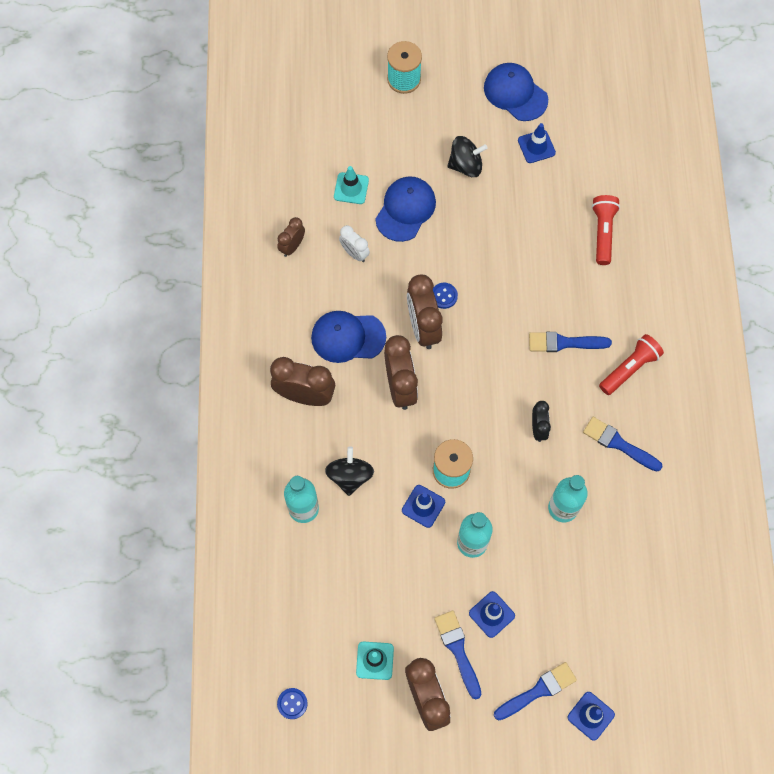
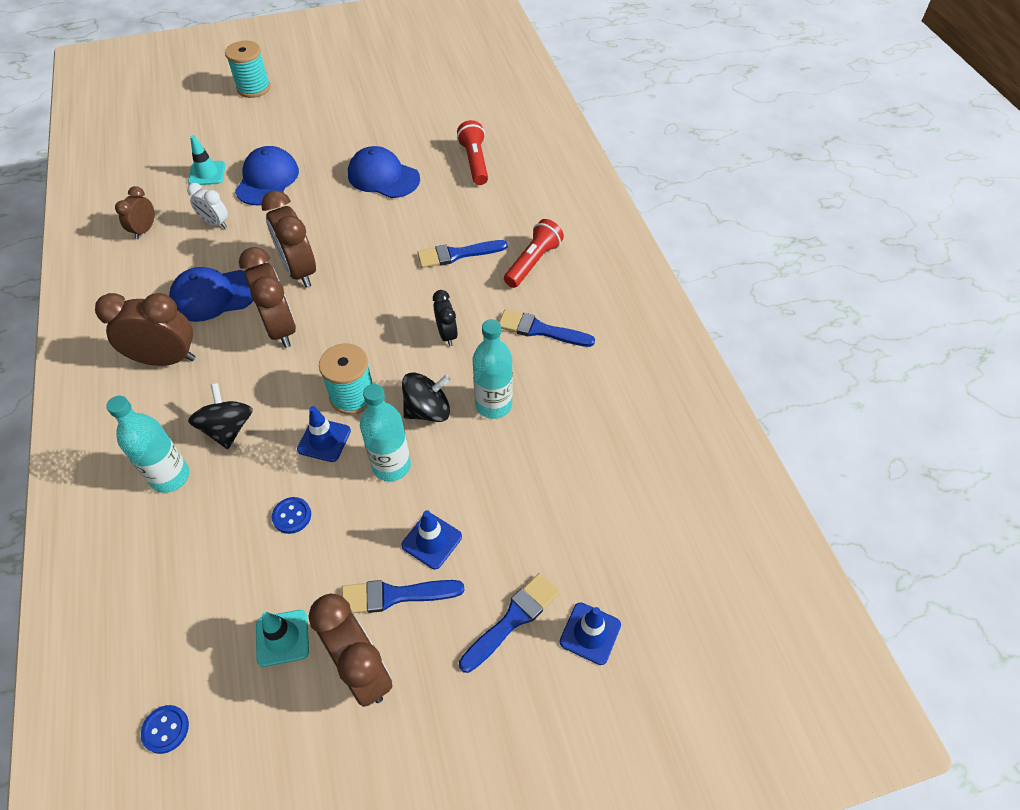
camera: 15 degrees left, 15 degrees down
(444, 296) = (318, 240): blue button -> blue button (292, 516)
(458, 650) = (395, 595): blue brush -> blue brush turned 60 degrees counterclockwise
(466, 165) = (325, 137): black spinning top -> black spinning top (428, 410)
(515, 93) = (365, 80): blue cap -> blue cap (383, 177)
(536, 146) = (393, 112): blue traffic cone -> none

